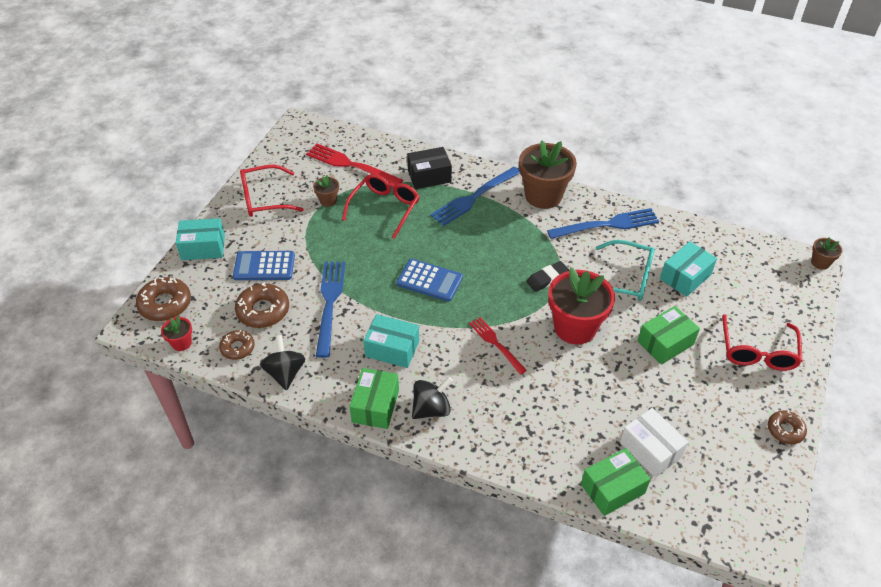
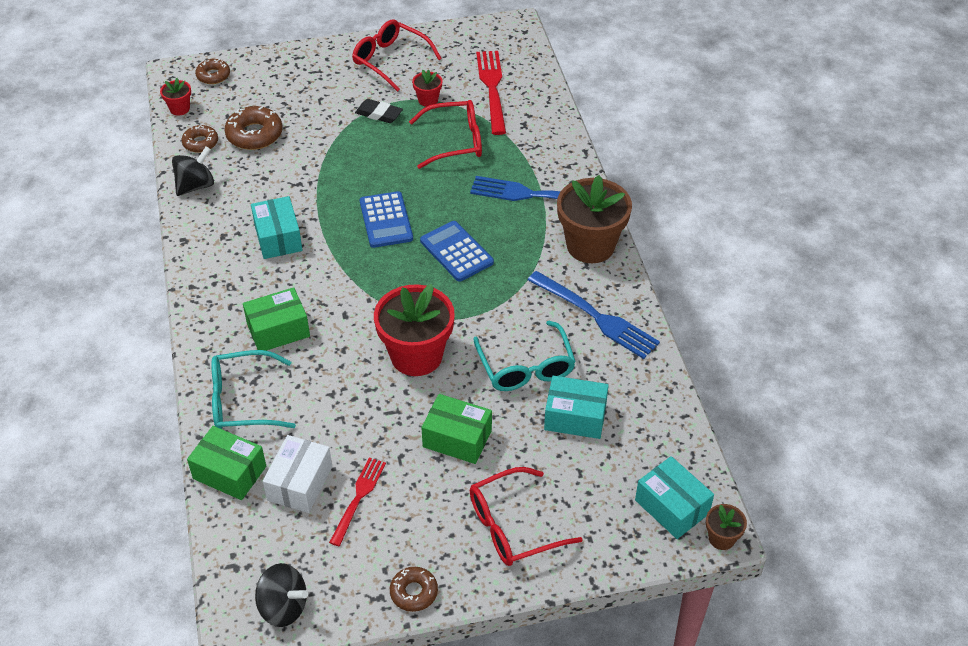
camera: 55 degrees right, 0 degrees up
(165, 304) = (213, 75): brown donut -> brown donut, size x0.63
(203, 247) = (296, 59): turquoise box -> turquoise box (672, 507)
(264, 266) = (307, 106): blue calculator -> blue calculator (456, 252)
(328, 200) = (428, 100): brown flower pot -> red flower pot
(329, 303) = (298, 170): blue fork -> none
(375, 406) = (203, 260): green box -> green box (278, 330)
(429, 176) = (532, 149): black box -> none
(431, 409) = (228, 299): black spinning top -> black spinning top (283, 607)
(496, 344) = (344, 306): red fork -> red fork (358, 498)
(546, 448) = (242, 401): none -> turquoise glasses
(547, 279) = (467, 304): black eraser -> black eraser (379, 114)

